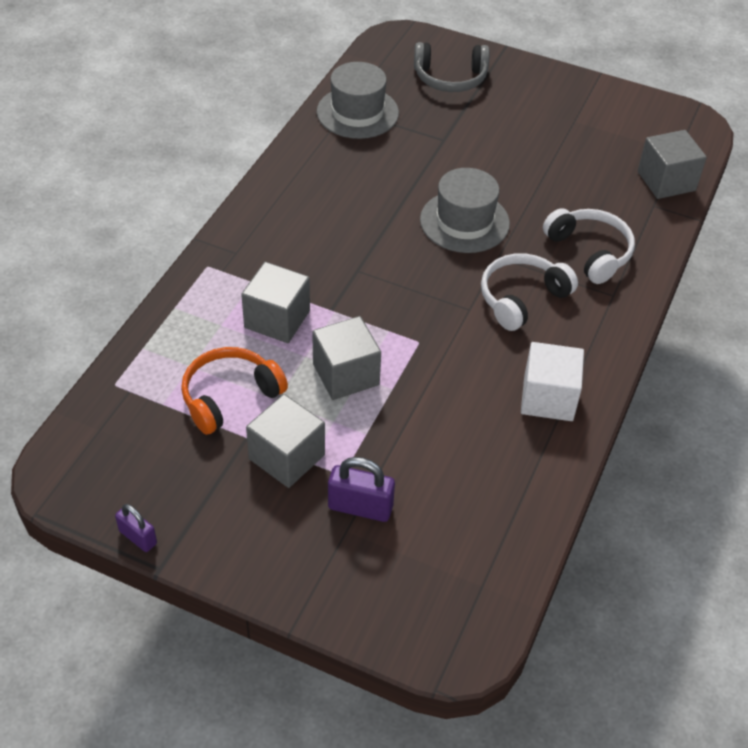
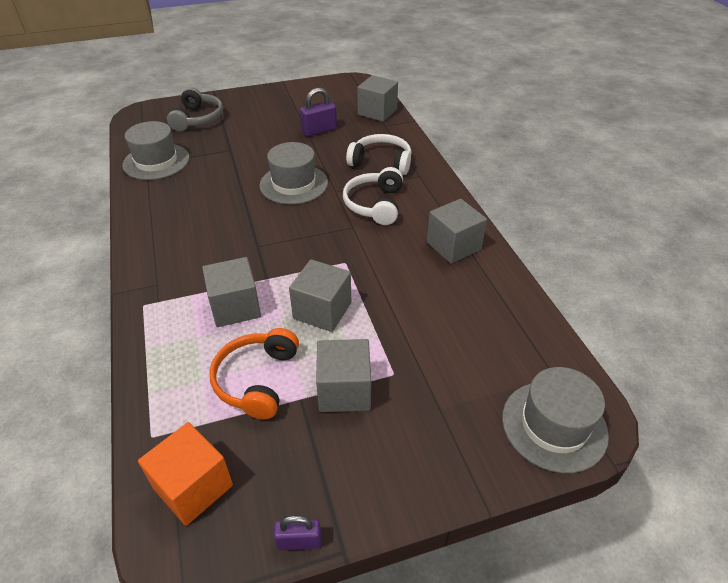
camera: 40 degrees left, 5 degrees down
(108, 443) = (193, 487): none -> orange cube
(360, 507) = (429, 386): purple padlock -> purple padlock (319, 130)
(425, 621) = (554, 425): none -> grey hat
(450, 78) = (197, 119): grey headphones -> grey headphones turned 45 degrees counterclockwise
(548, 398) = (453, 246): white cube -> grey cube

